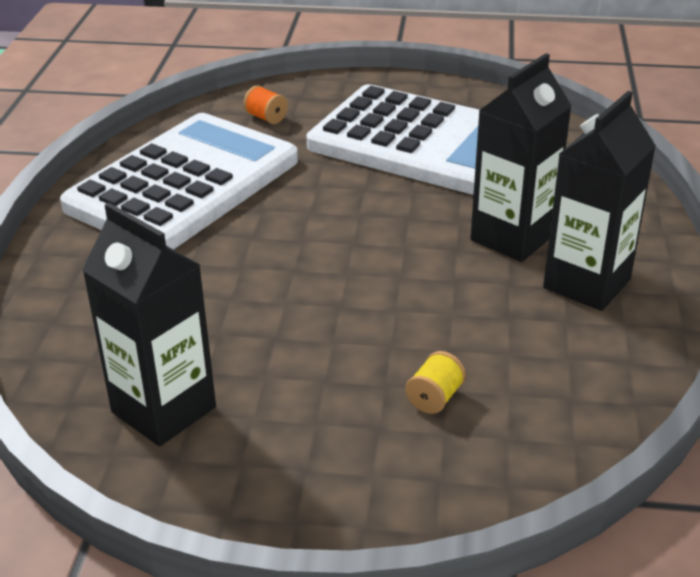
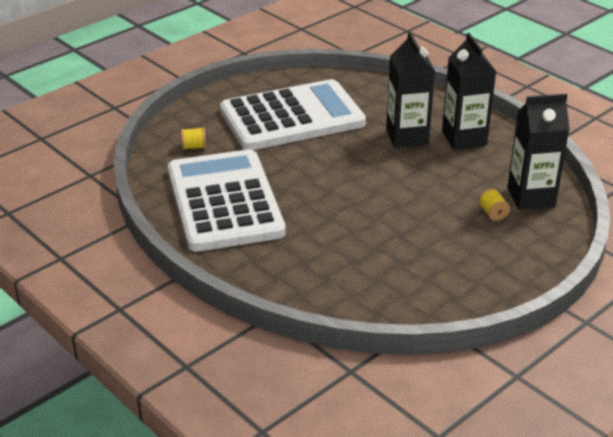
camera: 50 degrees left, 0 degrees up
(164, 410) = (415, 287): black carton -> black carton (531, 197)
(266, 118) = (194, 147): orange spool -> yellow spool

